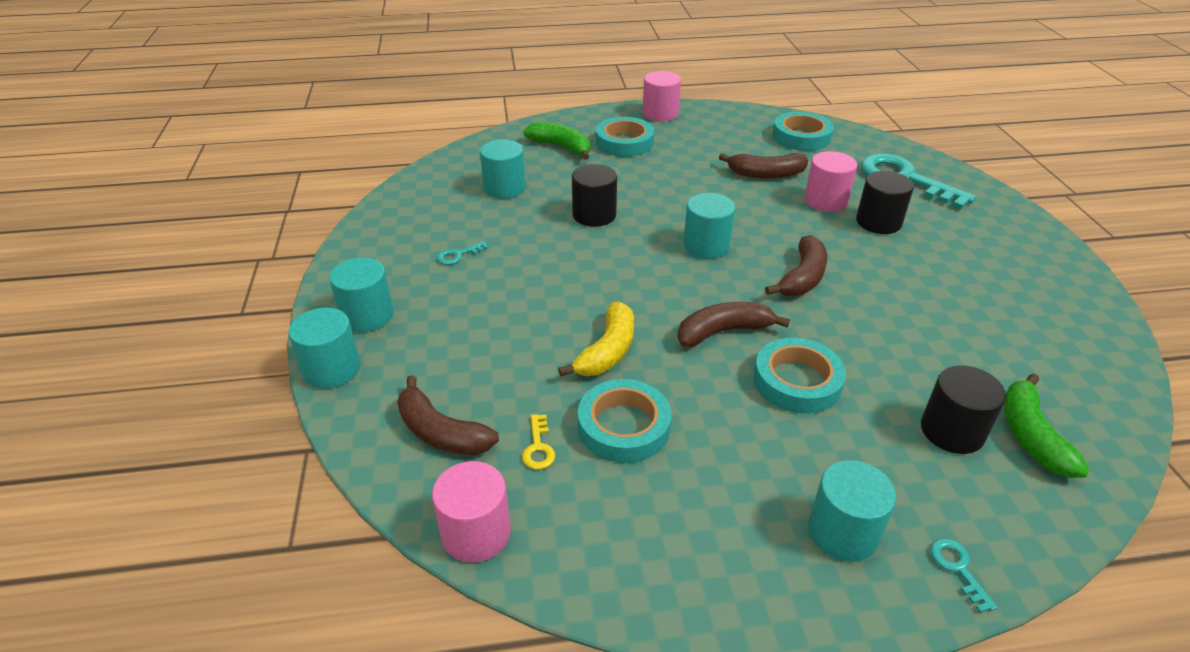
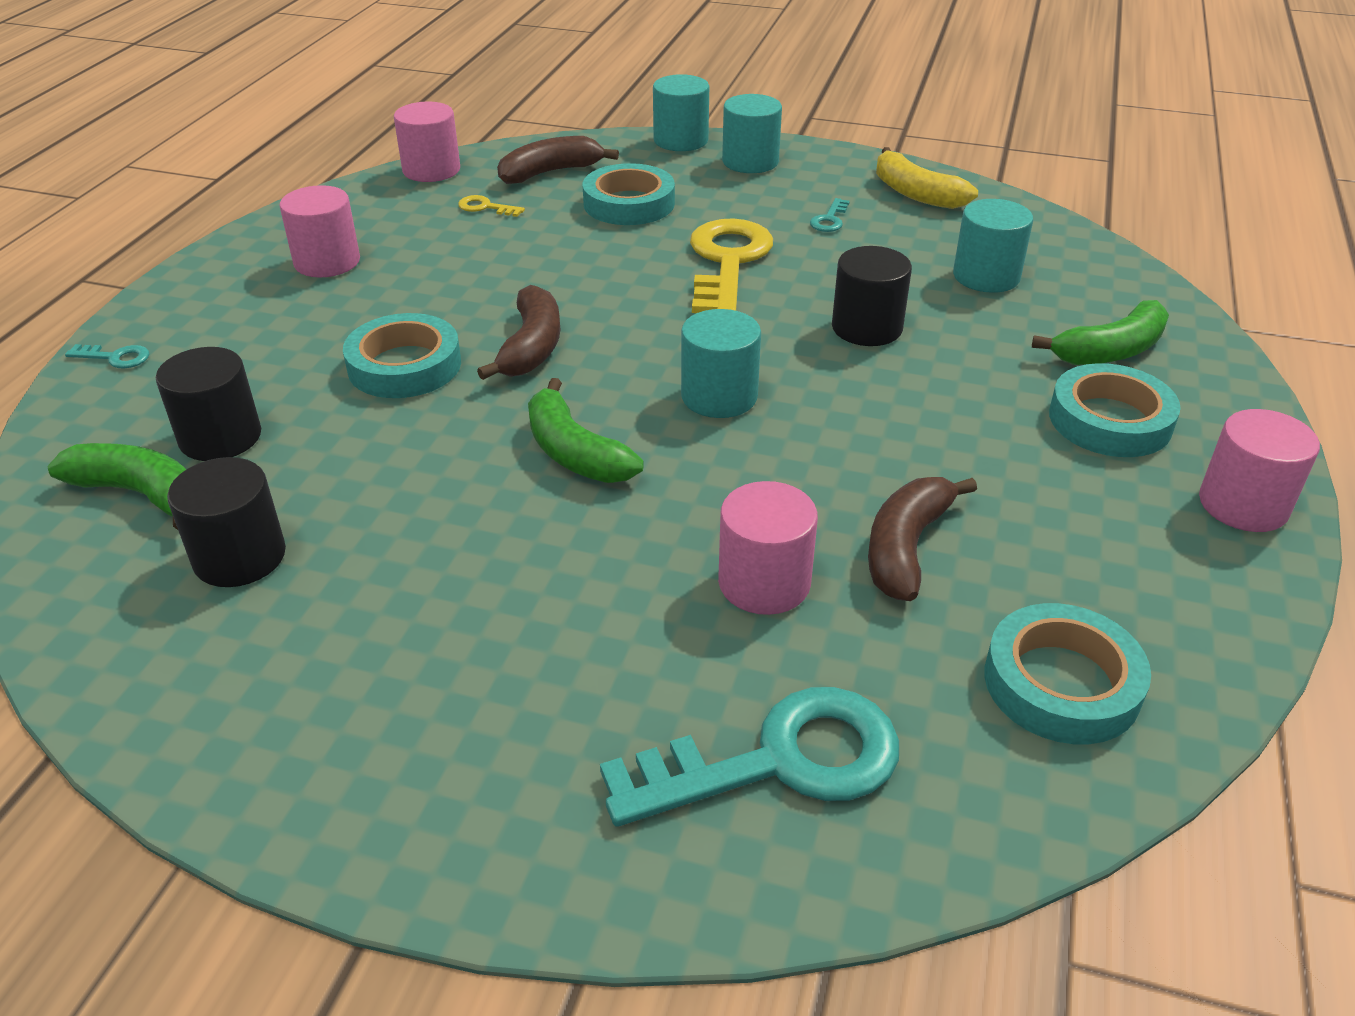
camera: 115 degrees right, 0 degrees up
(458, 255) = (829, 219): turquoise key -> turquoise key turned 150 degrees counterclockwise
(550, 282) = (727, 262): none -> yellow key
(607, 351) = (573, 267): yellow banana -> yellow banana (916, 193)
(623, 427) = (462, 250): turquoise tape -> turquoise tape (629, 203)
(708, 511) = (327, 262): none -> pink cylinder
(802, 277) = (575, 452): brown banana -> green banana
(843, 532) = (223, 316): turquoise cylinder -> none
(878, 222) = (649, 617): black cylinder -> black cylinder (239, 557)

